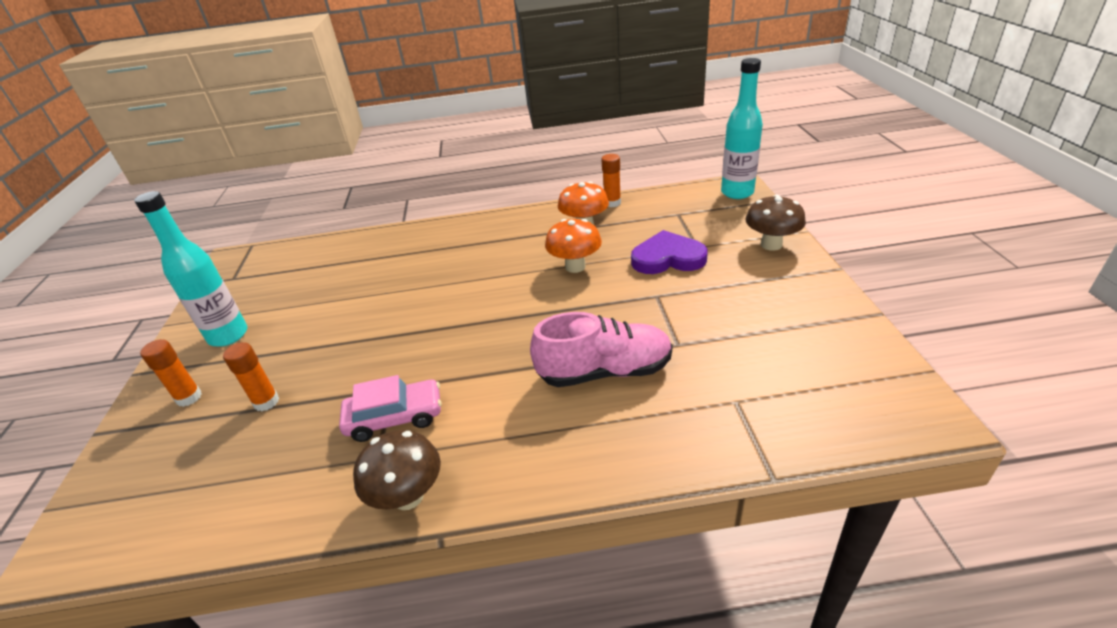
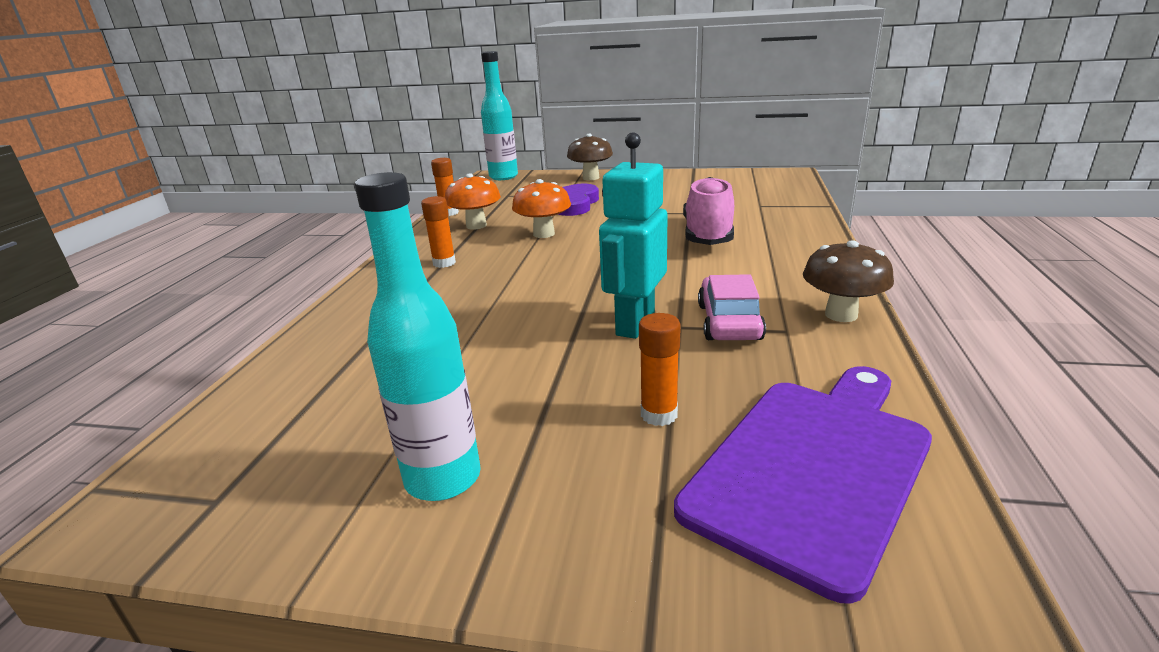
camera: 75 degrees left, 10 degrees down
(189, 397) = (603, 505): orange glue stick -> orange glue stick (444, 263)
(192, 485) = (813, 467): none -> purple cutting board
(392, 363) = (634, 324): none -> turquoise robot

